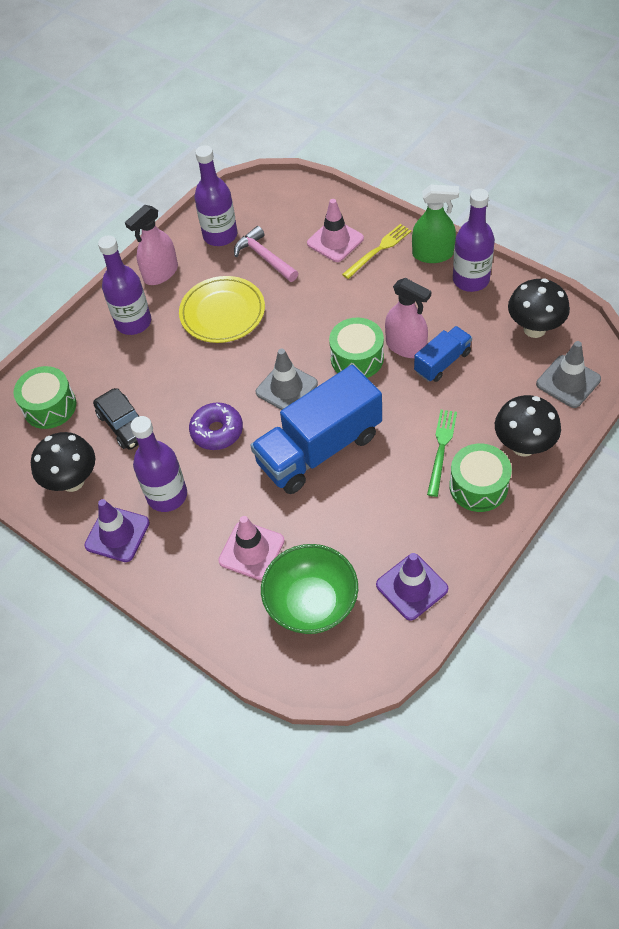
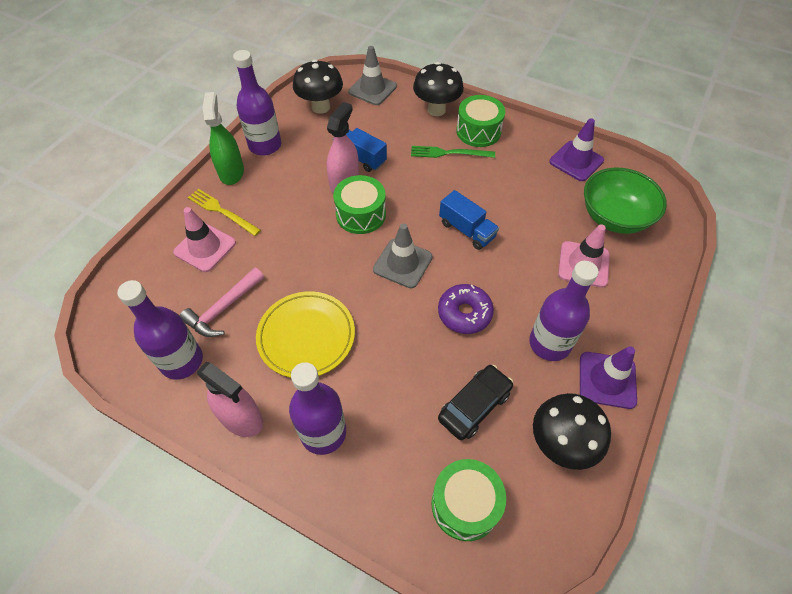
camera: 105 degrees left, 0 degrees up
(319, 449) = (467, 230): blue truck -> blue truck, size x0.51

